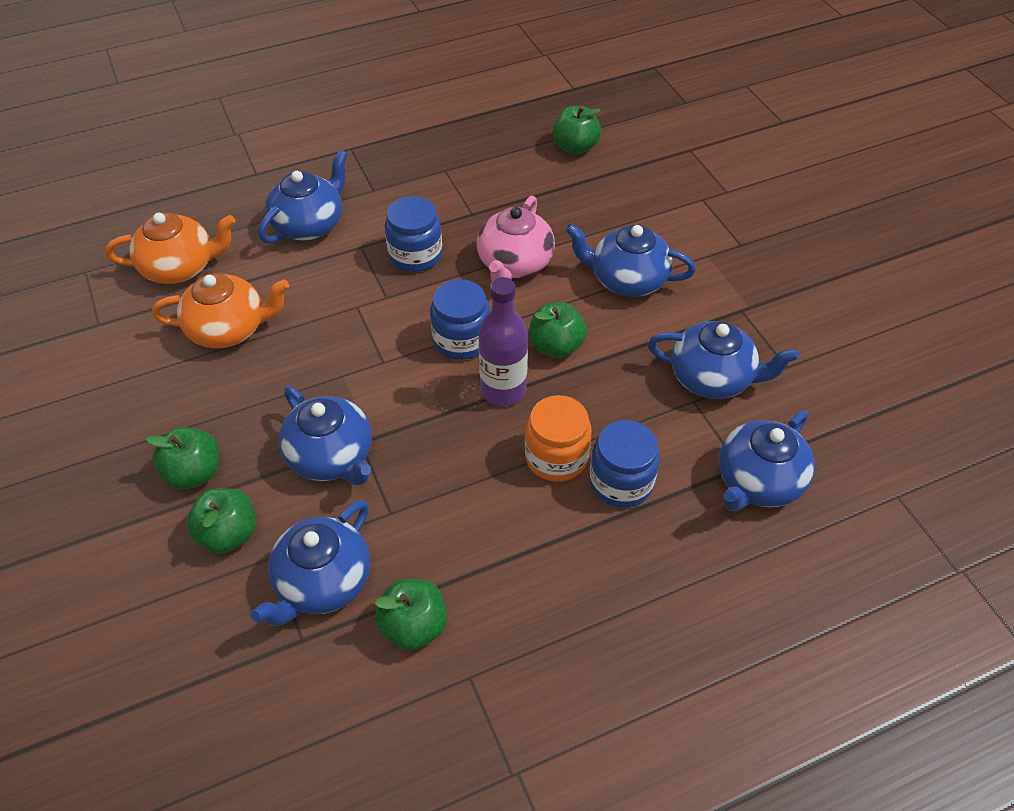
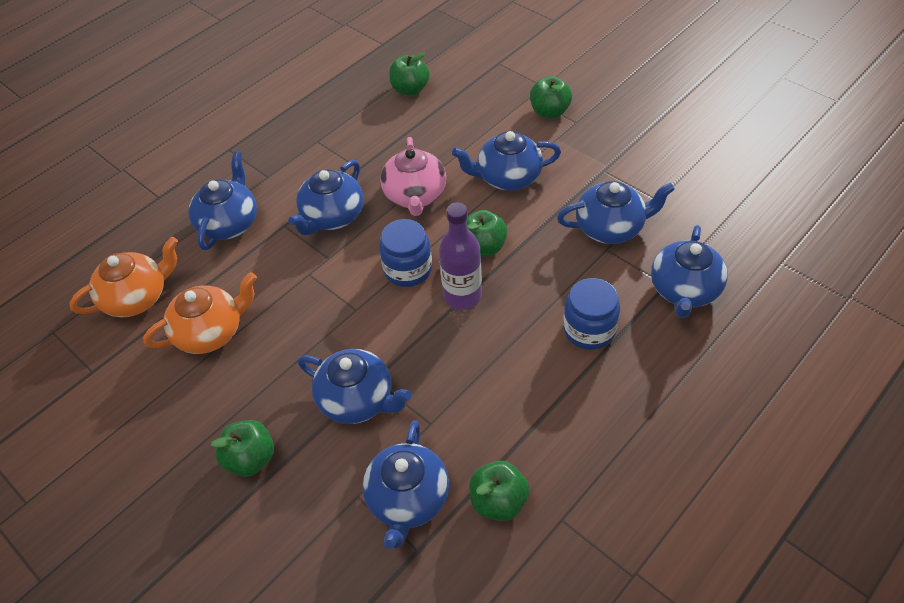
camera: 20 degrees left, 0 degrees up
(228, 534) = (309, 495): green apple -> green apple (549, 112)
(415, 255) = (332, 216): blue jar -> blue teapot
(556, 457) = (531, 330): orange jar -> none

